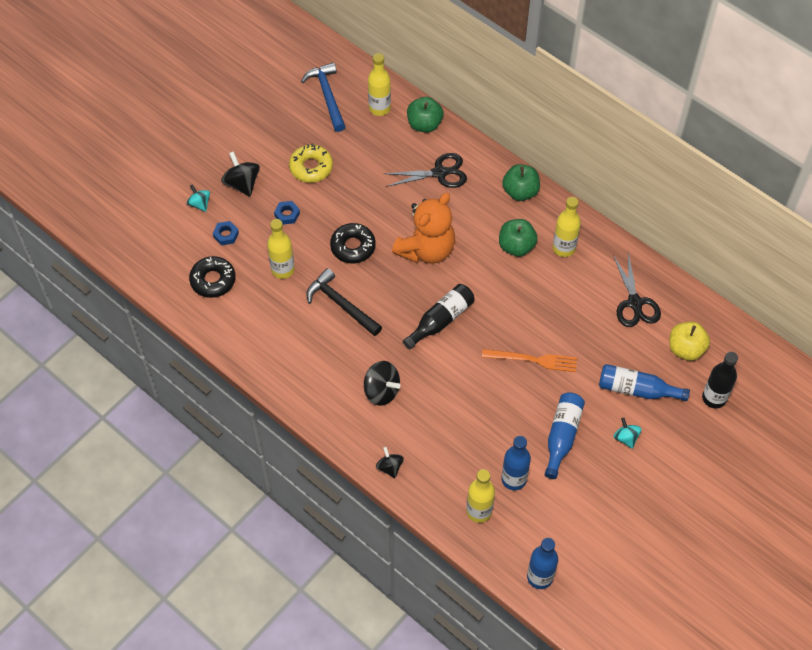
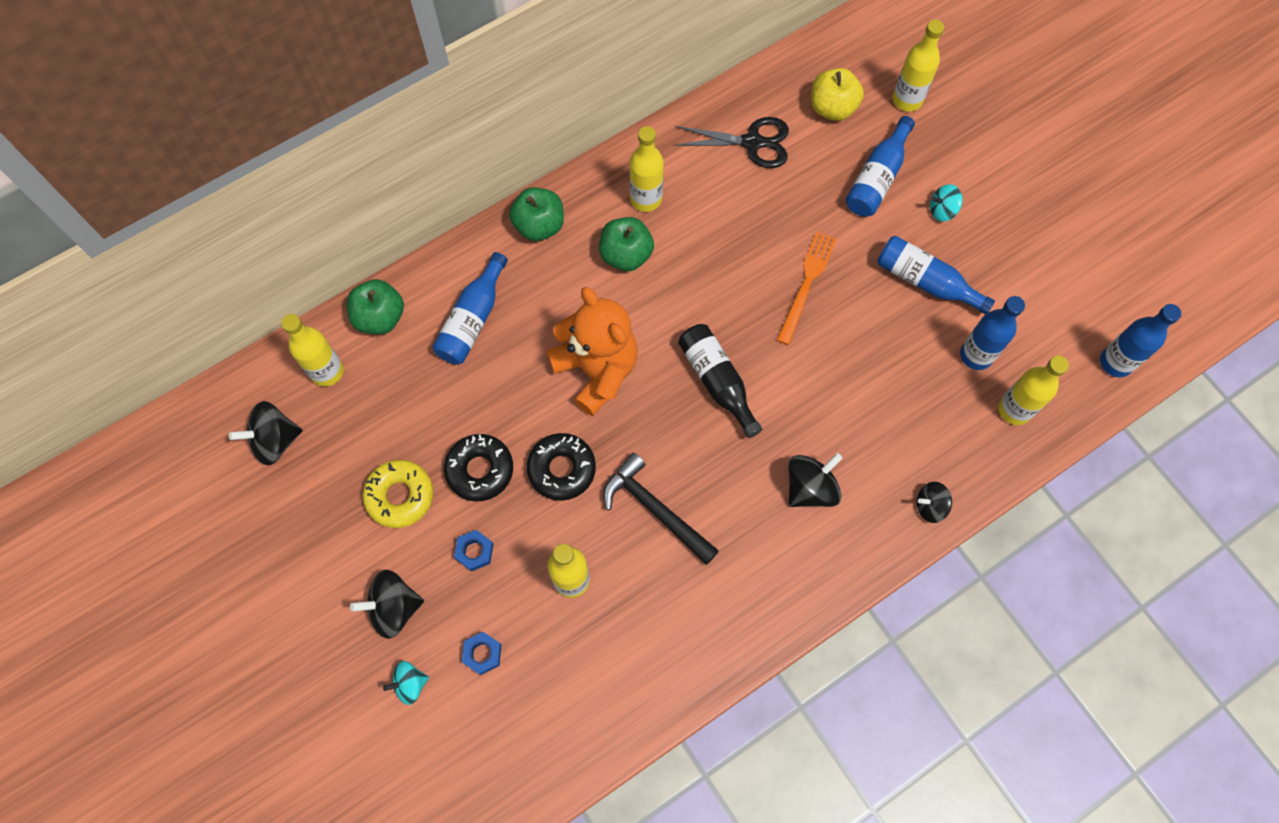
camera: 75 degrees left, 10 degrees up
(213, 280) = (560, 692): black donut -> black donut (480, 470)
(327, 96) = (275, 441): blue hammer -> black spinning top
(341, 304) = (655, 509): black hammer -> black hammer turned 75 degrees clockwise
(439, 173) = (472, 319): black scissors -> blue bottle
(714, 398) = (907, 100): black bottle -> yellow bottle

